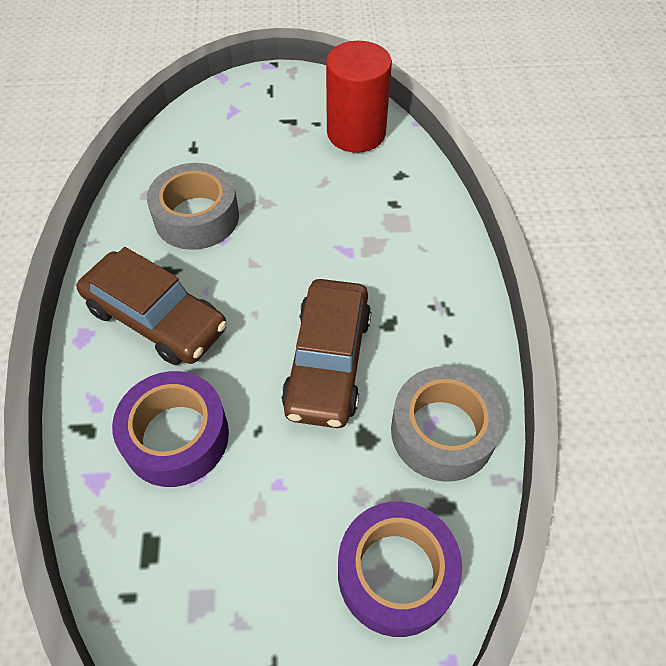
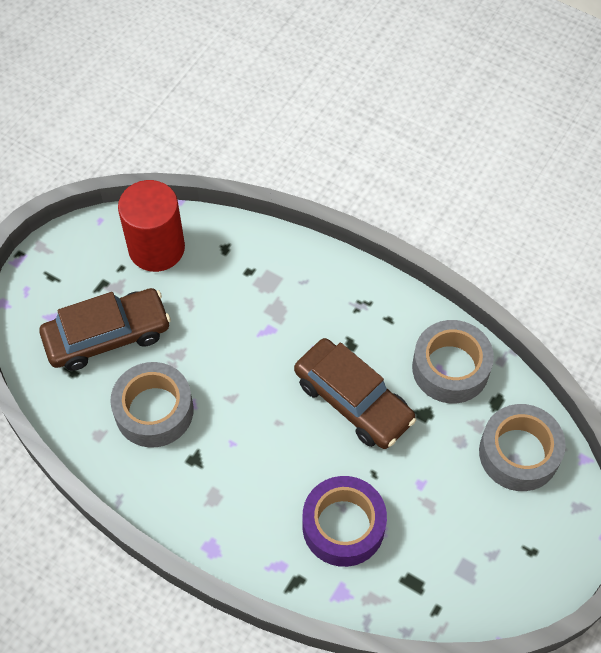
camera: 55 degrees left, 5 degrees up
(156, 318) = (233, 490): brown car -> brown car (107, 336)
(396, 573) = (519, 453): purple tape -> grey tape

